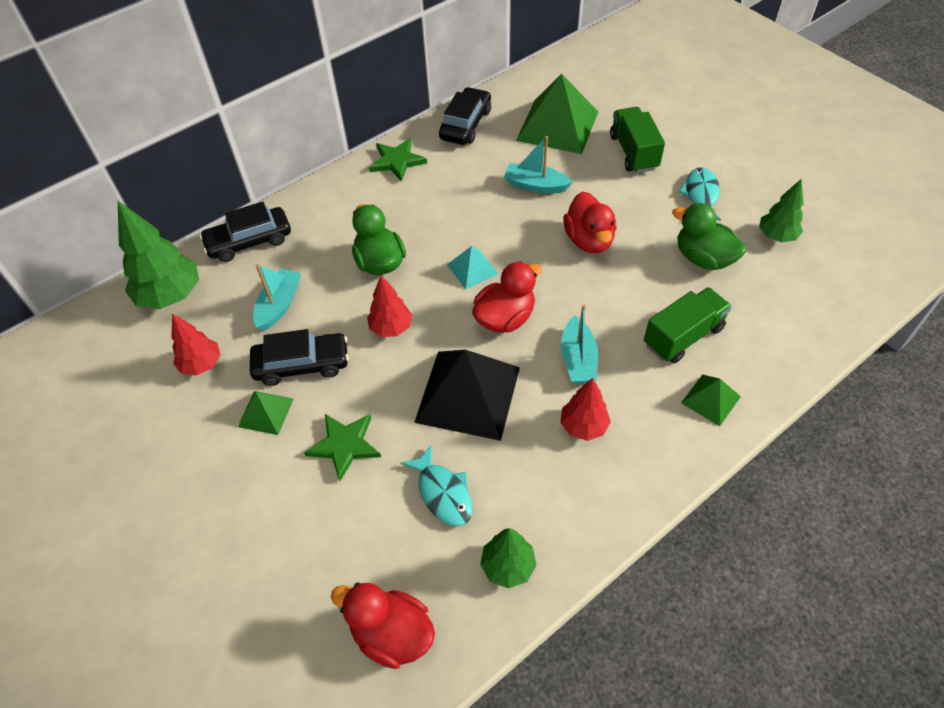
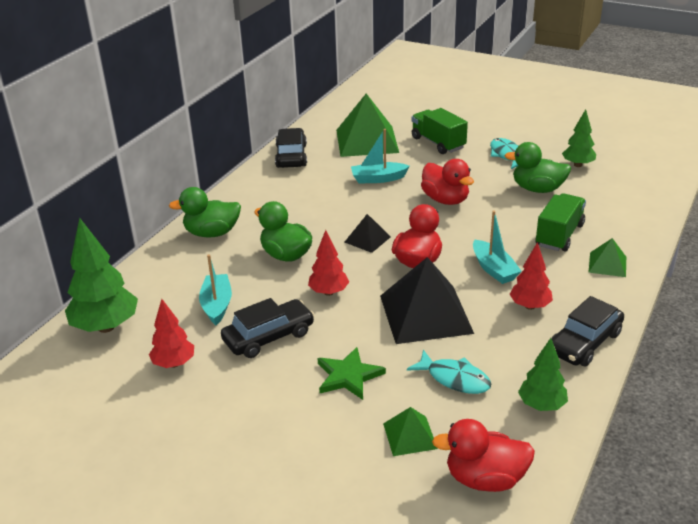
camera: 25 degrees left, 20 degrees down
(249, 241) = (155, 272): black car -> black car (584, 342)
(265, 412) = (260, 377): green pyramid -> green pyramid (409, 436)
(328, 208) = (212, 233): none -> green duck
(397, 161) = (250, 190): green star -> none
(472, 269) = (367, 239): turquoise pyramid -> black pyramid

